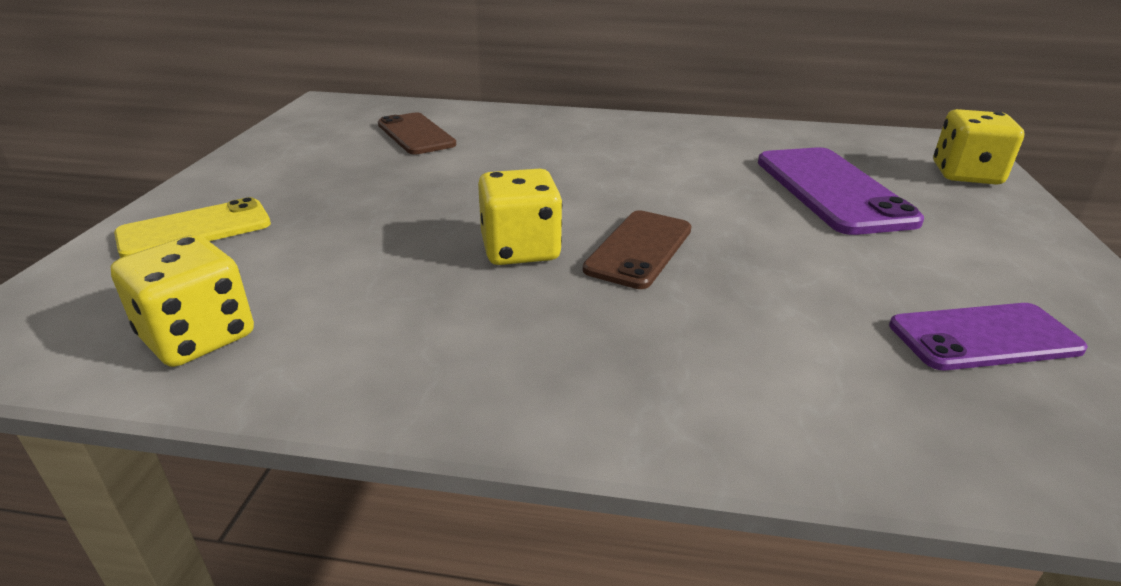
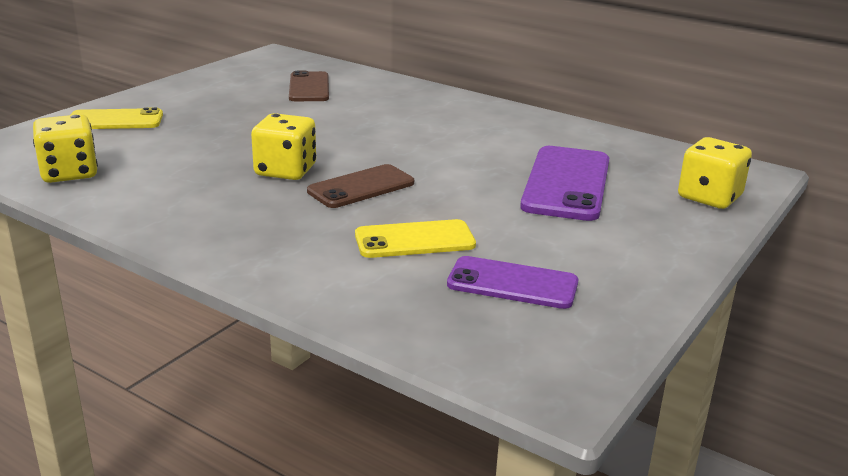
camera: 25 degrees right, 5 degrees down
(799, 308) = (414, 240): none -> yellow phone

